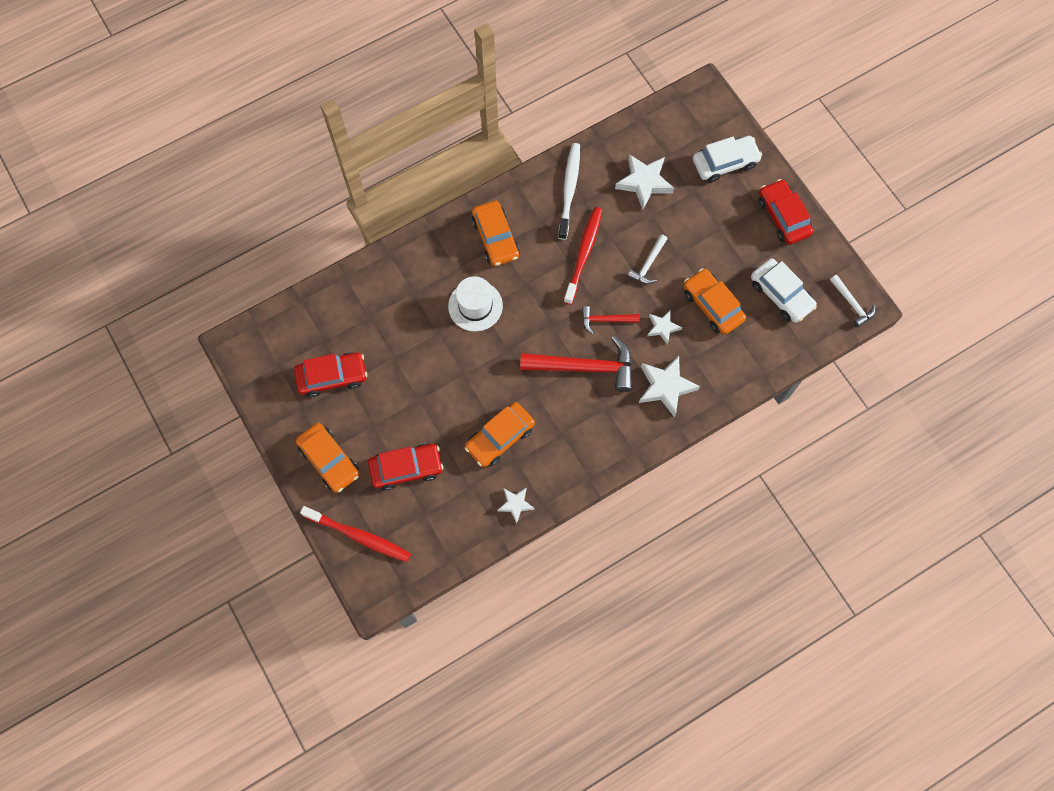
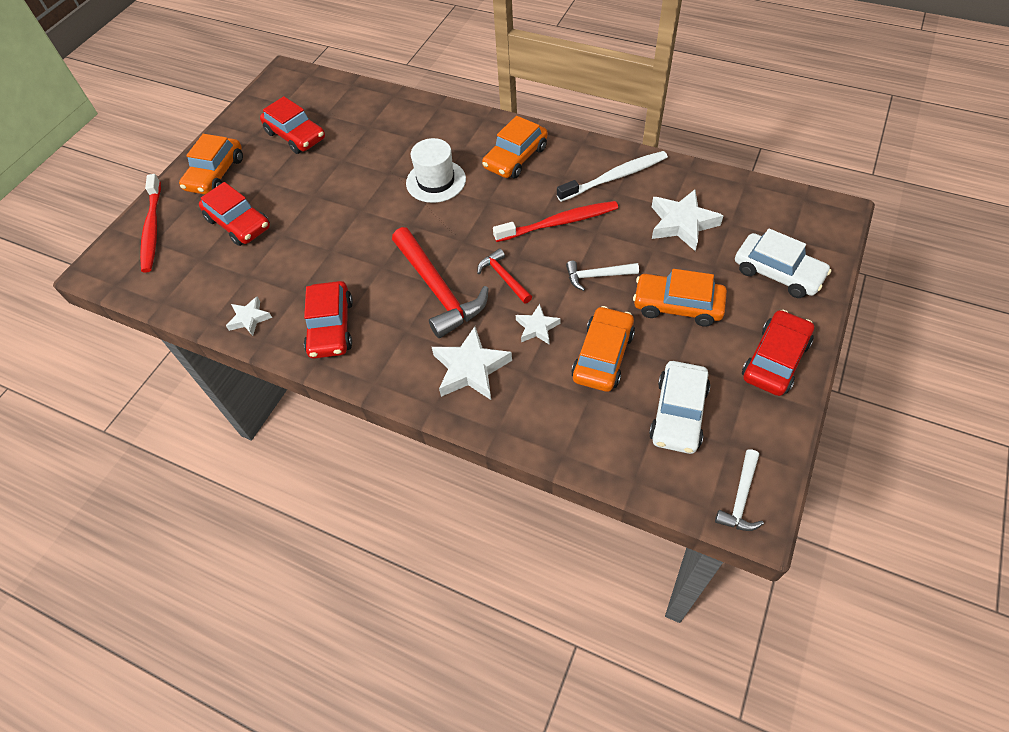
camera: 60 degrees right, 15 degrees down
(500, 437) = (314, 269): orange car -> orange car (677, 305)
(565, 453) = (331, 327): none -> red car

